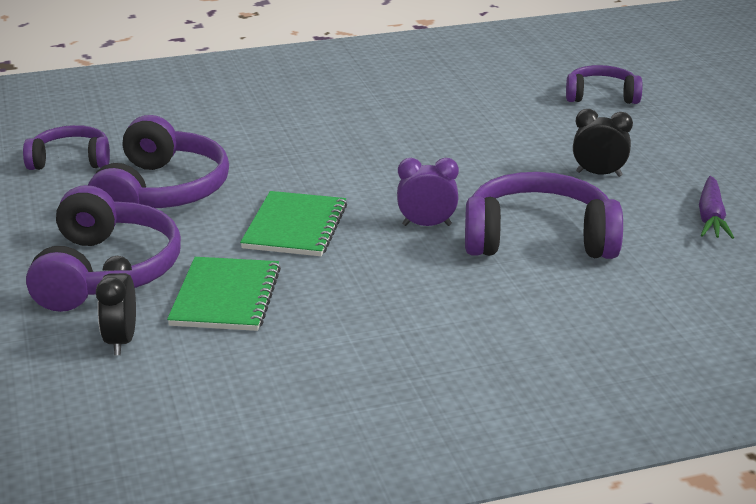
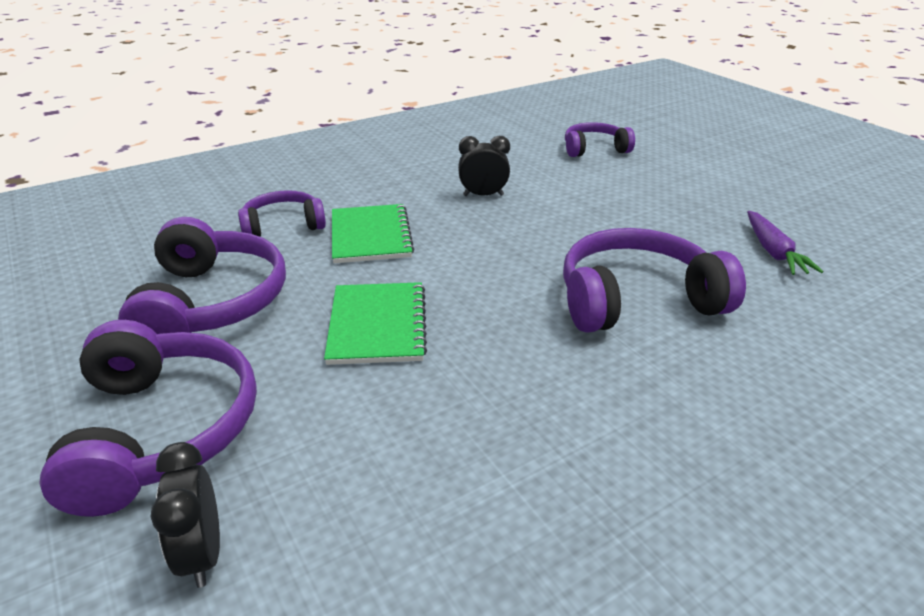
camera: 15 degrees left, 5 degrees up
(70, 160) = (97, 278): purple headphones -> purple headphones (283, 225)
(226, 297) = (329, 443): green notebook -> green notebook (370, 236)
(426, 225) = (516, 301): purple clock -> none
(599, 174) = (643, 221): black clock -> black clock (483, 195)

